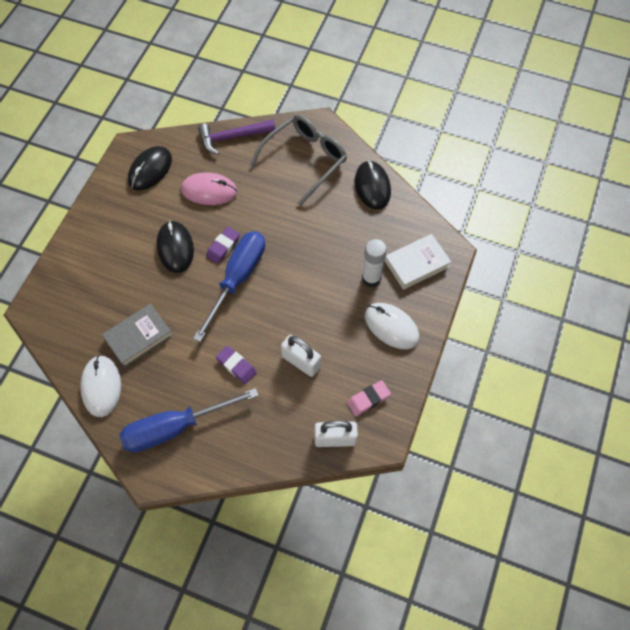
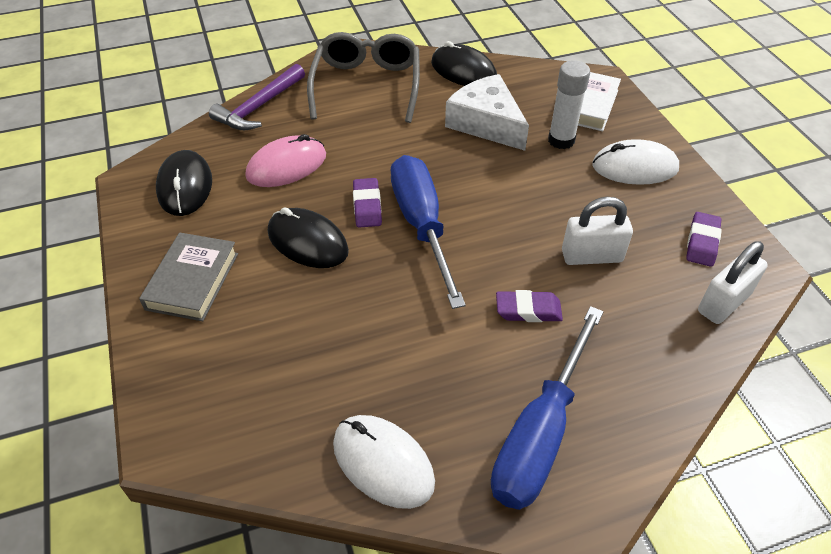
camera: 40 degrees left, 15 degrees down
(138, 337) = (368, 366): grey book -> grey book (192, 281)
(342, 236) = (486, 123): none -> white cheese
(368, 399) = (702, 242): pink eraser -> purple eraser

